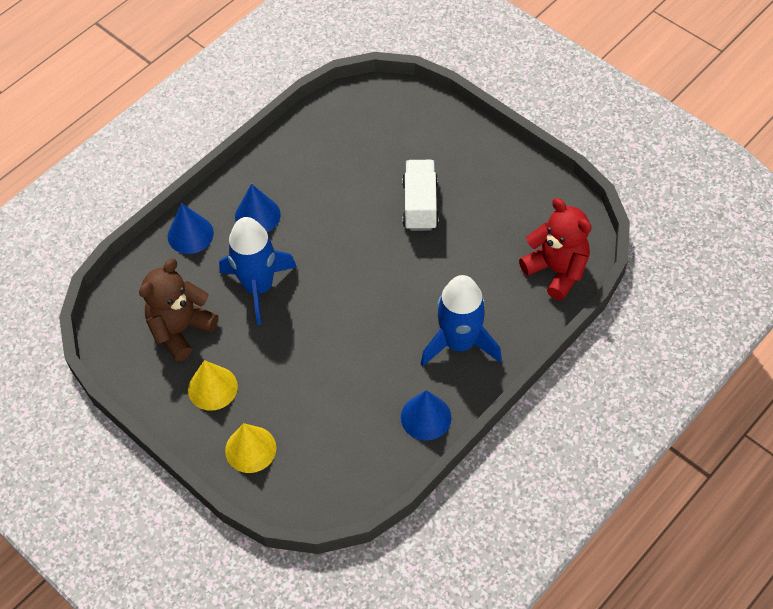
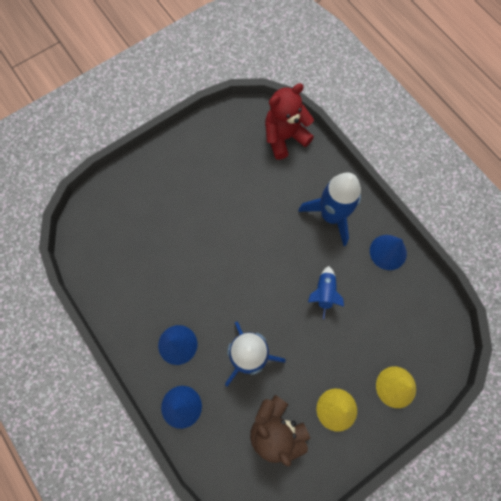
camera: 80 degrees left, 15 degrees up
(352, 351) = (324, 293): none -> blue rocket
(420, 205) = (203, 215): white truck -> none

